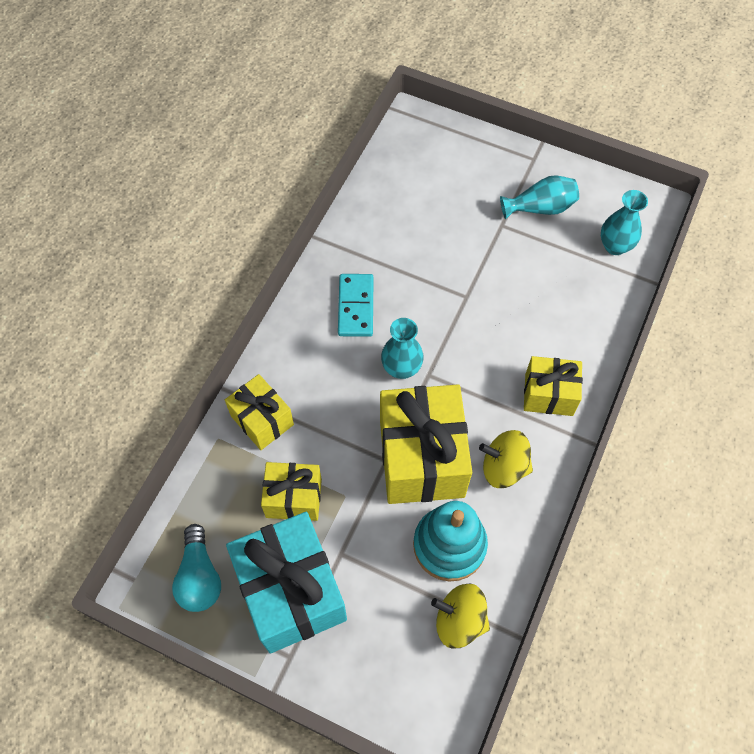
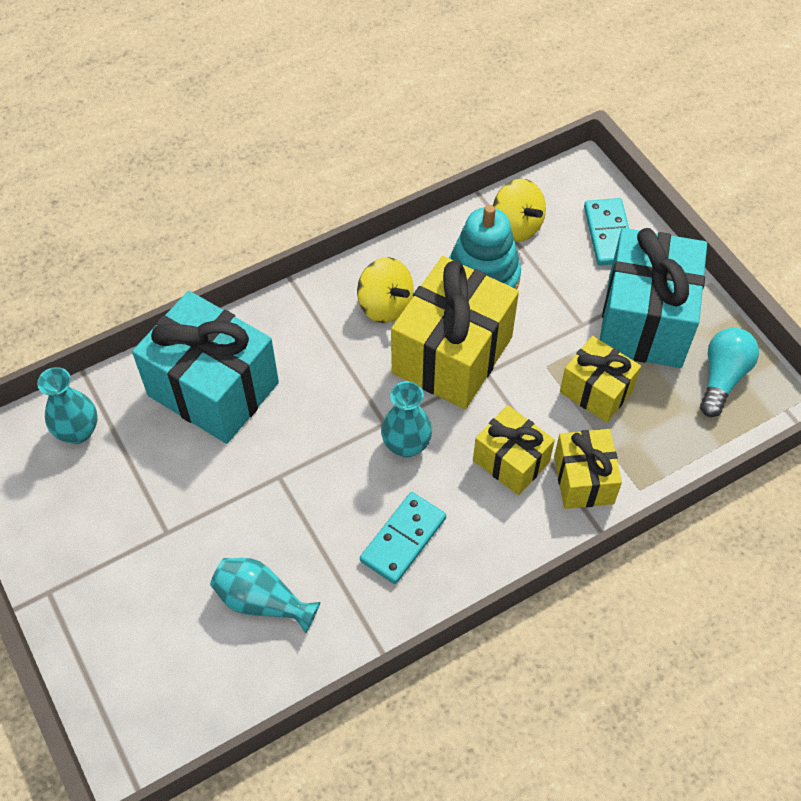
camera: 145 degrees left, 5 degrees down
(374, 669) = (608, 234): none -> turquoise domino
(540, 208) = (106, 524): turquoise vase -> turquoise vase (262, 601)
(549, 394) = (289, 337): yellow gift -> yellow gift (511, 461)
(562, 325) = (213, 389): none -> turquoise gift

